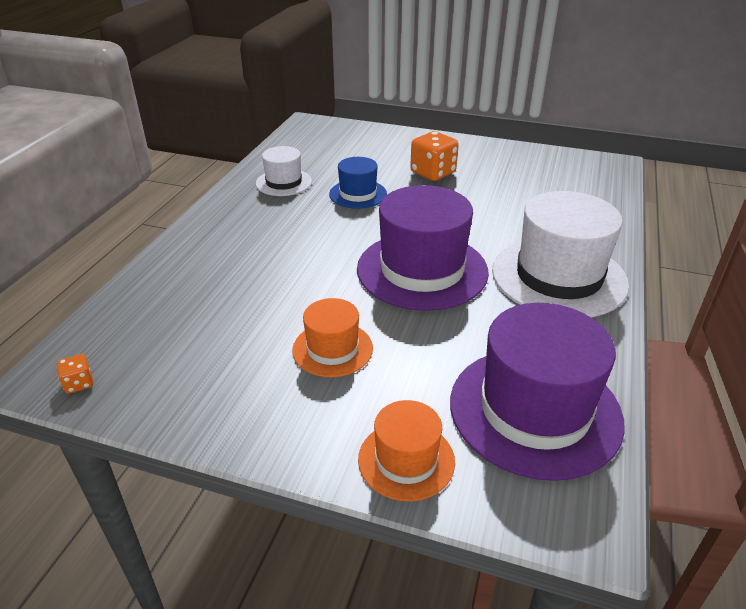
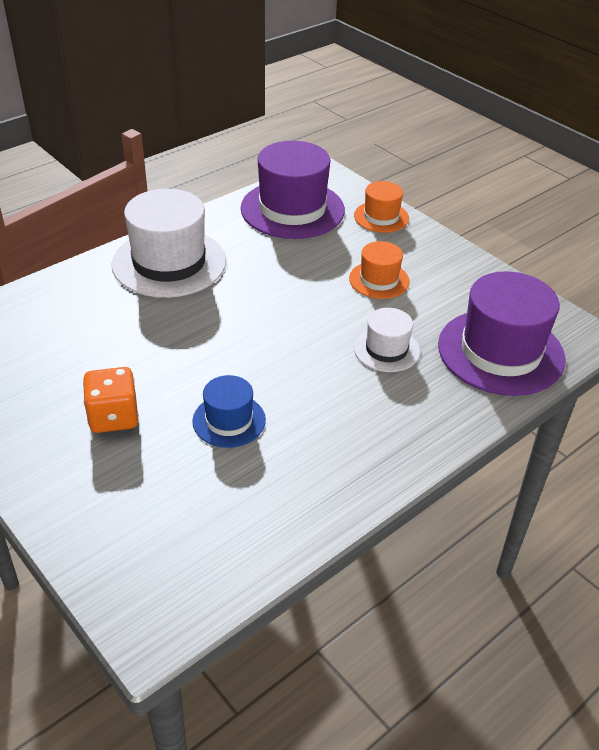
camera: 150 degrees left, 5 degrees up
(79, 383) = (562, 324): orange dice -> none
(284, 182) = (295, 482): white hat -> white hat (386, 349)
(422, 270) = (261, 308): purple hat -> purple hat (500, 352)

